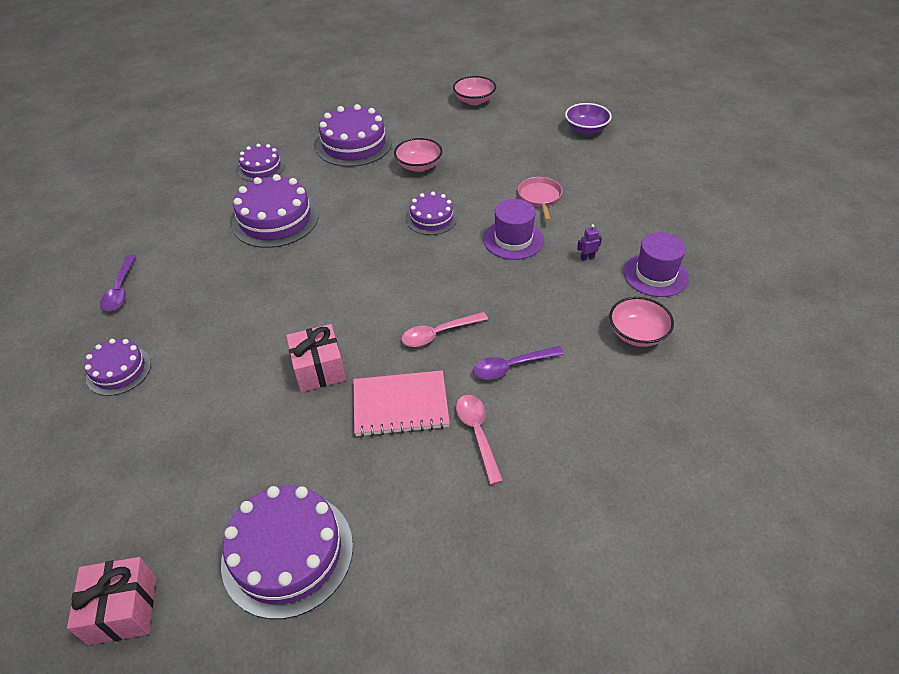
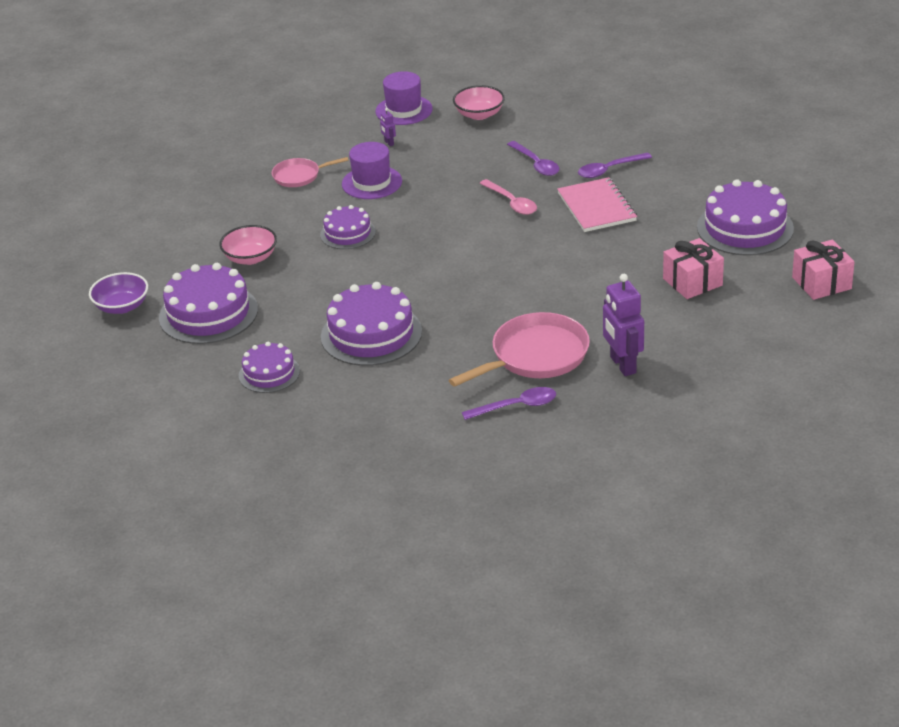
camera: 100 degrees left, 10 degrees down
(119, 370) = (622, 365): purple cake -> purple robot
(177, 312) = (535, 356): none -> pink pan
(319, 369) = (575, 254): pink gift -> pink gift (692, 282)
(474, 100) = (97, 242): pink bowl -> none
(477, 434) = (609, 170): pink spoon -> purple spoon
(586, 129) = (163, 161): purple bowl -> purple bowl (122, 306)

